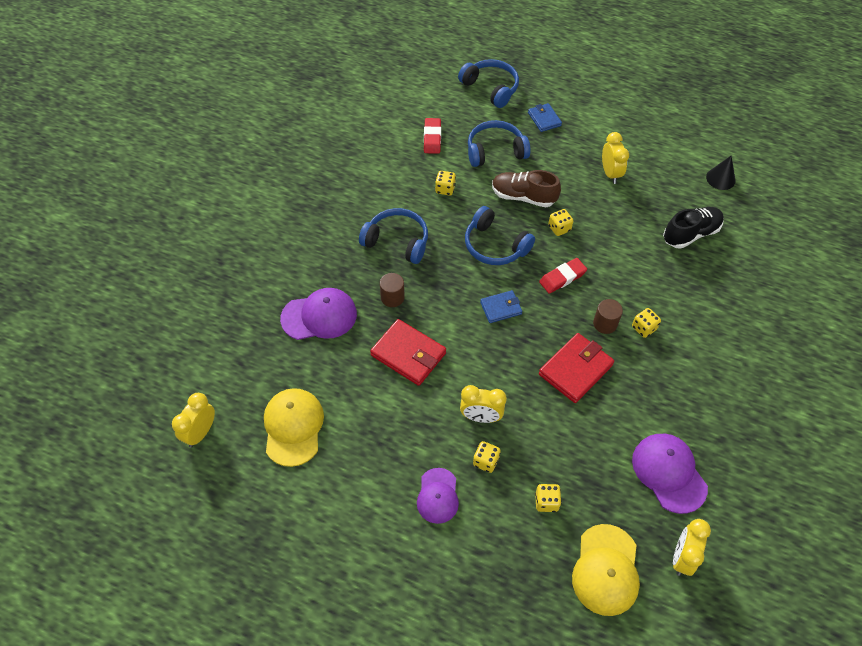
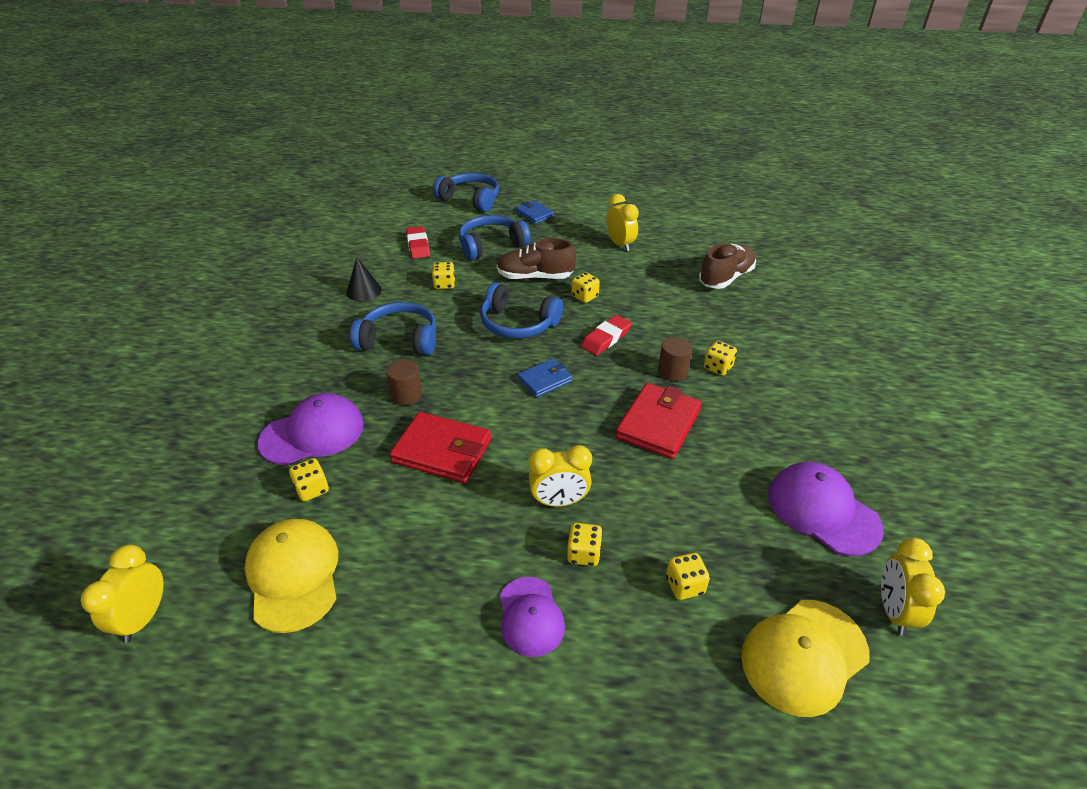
camera: 15 degrees left, 15 degrees down
(313, 364) = (312, 489): none -> yellow dice
(606, 570) = (804, 656): yellow cap -> yellow cap turned 60 degrees clockwise
(690, 234) = (725, 278): black shoe -> brown shoe
(720, 178) = (732, 231): black cone -> black cone (364, 291)

